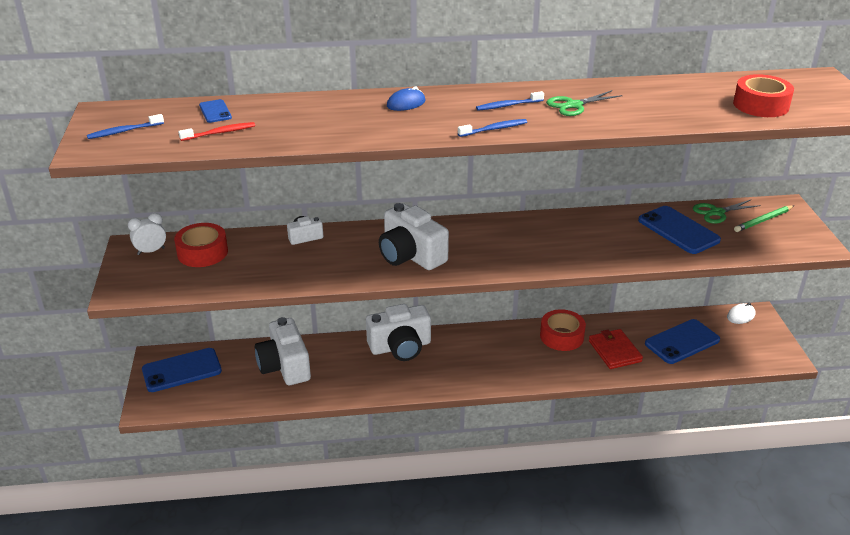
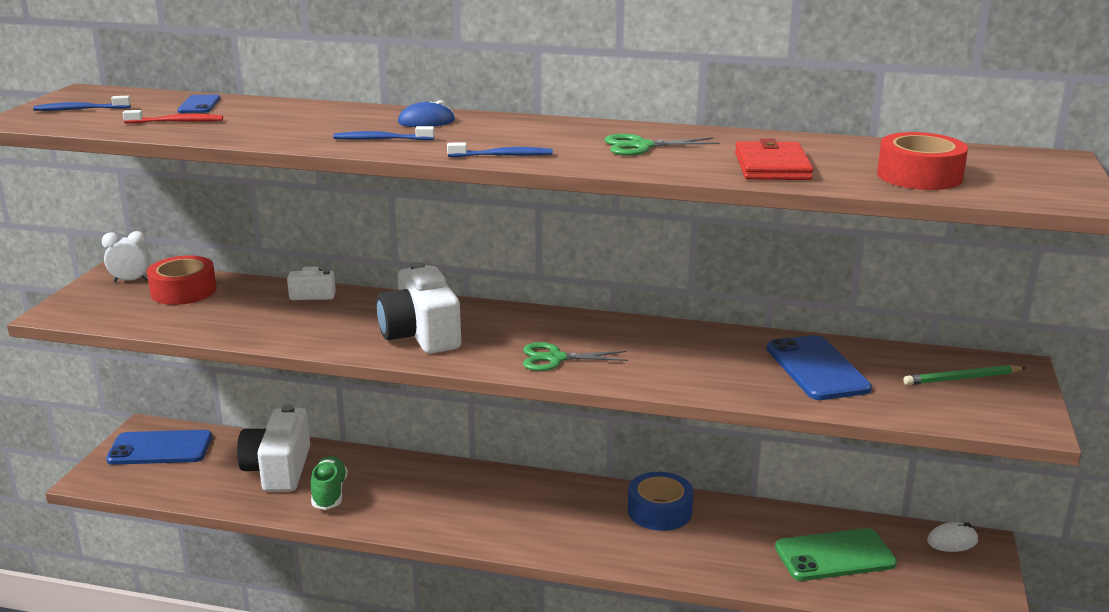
camera: 20 degrees right, 10 degrees down
(335, 376) = (329, 493): none -> green shoe
(400, 347) = (434, 478): white camera -> none
(508, 105) = (552, 137): blue toothbrush -> blue toothbrush (381, 139)
(561, 336) = (659, 511): red tape -> blue tape
(614, 351) = (723, 545): red wallet -> red wallet (772, 166)
(682, 342) = (834, 555): blue phone -> green phone
(717, 212) = (895, 357): green scissors -> green scissors (555, 358)

